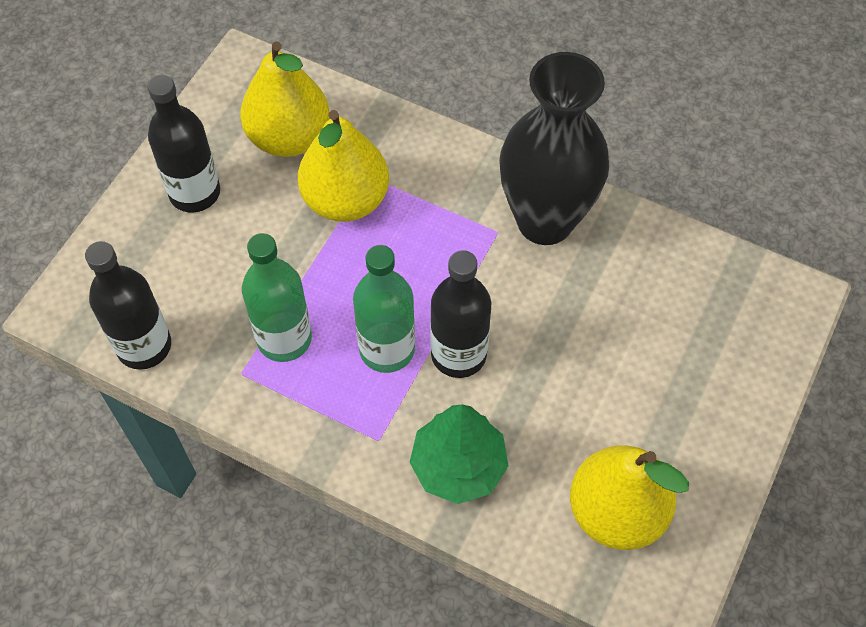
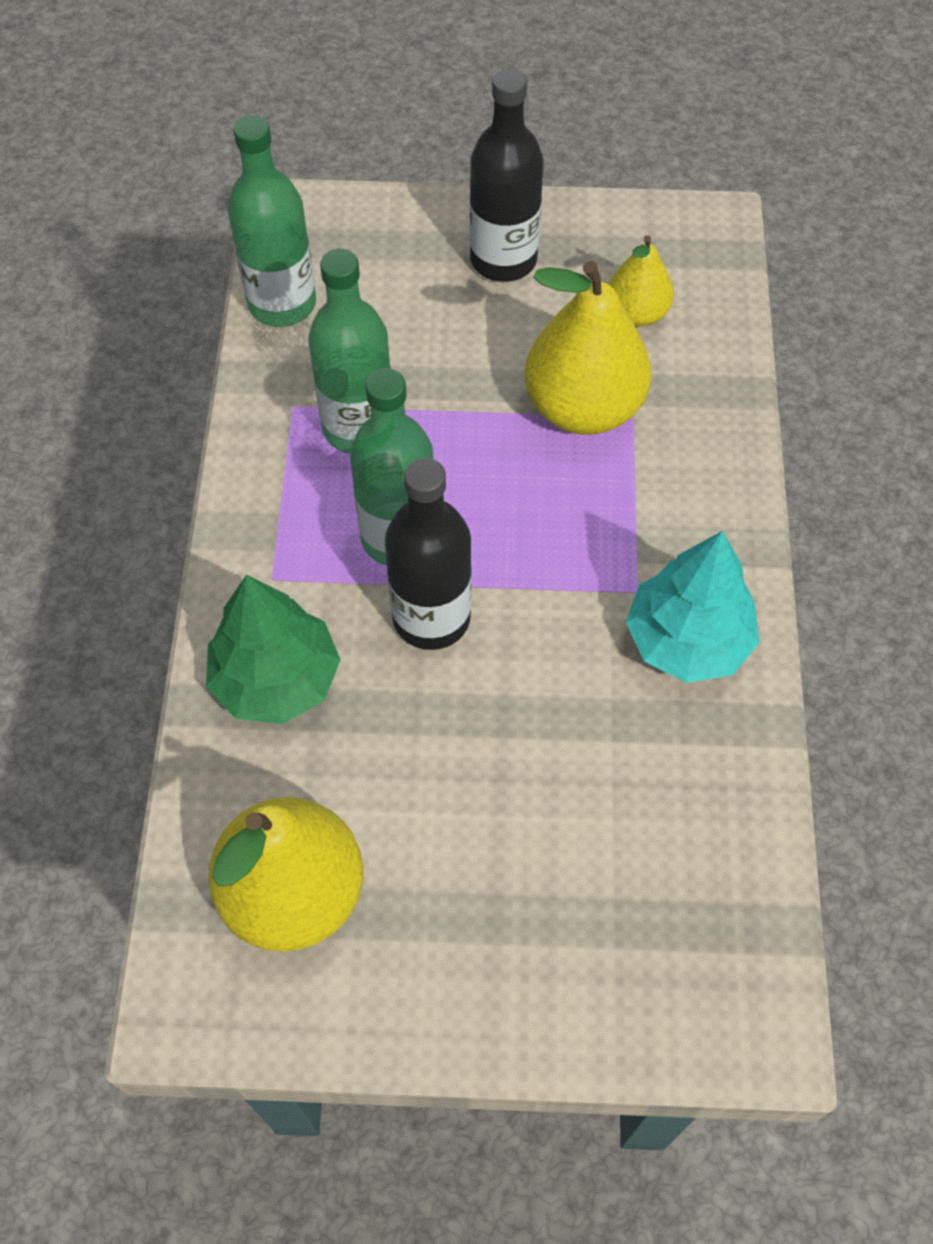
camera: 65 degrees right, 0 degrees up
(144, 346) = (282, 304): black bottle -> green bottle
(289, 137) = (636, 313): yellow pear -> yellow pear, size x0.56
(545, 221) = (687, 640): black vase -> turquoise tree

